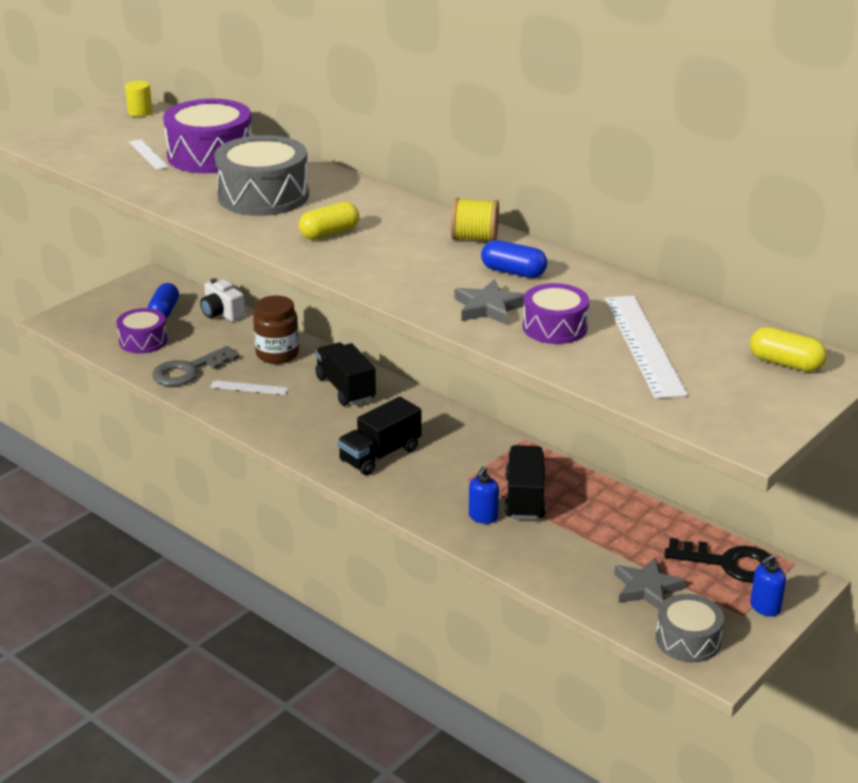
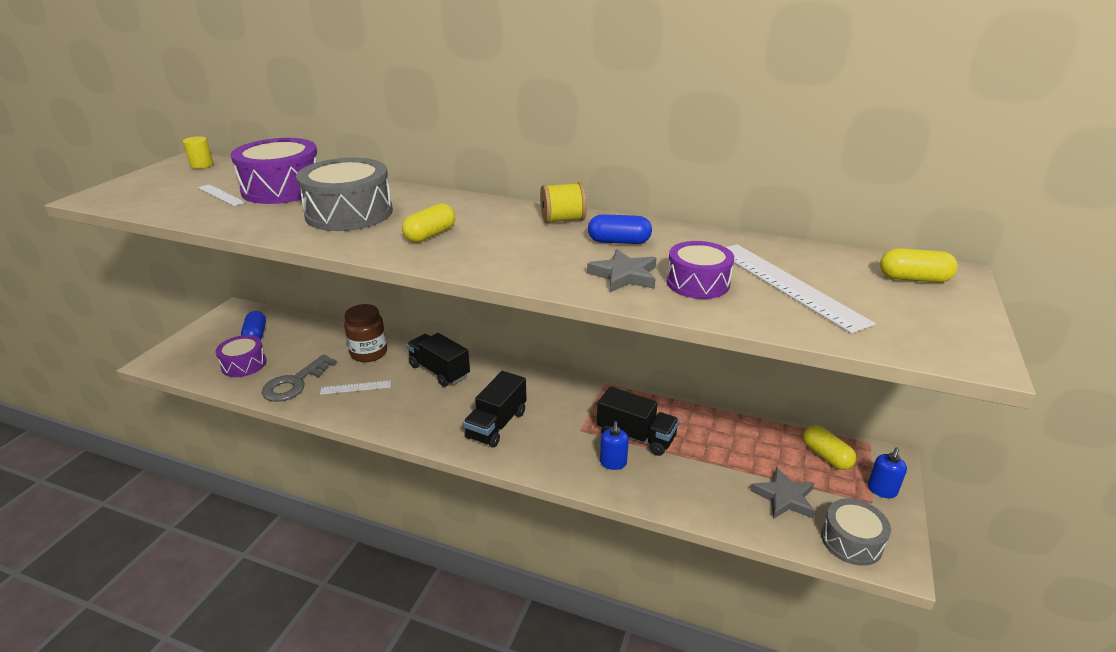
camera: 20 degrees left, 0 degrees up
(222, 313) = (308, 328): white camera -> none
(524, 498) = (636, 436): black truck -> black truck turned 135 degrees clockwise
(729, 563) = (826, 456): black key -> yellow capsule

